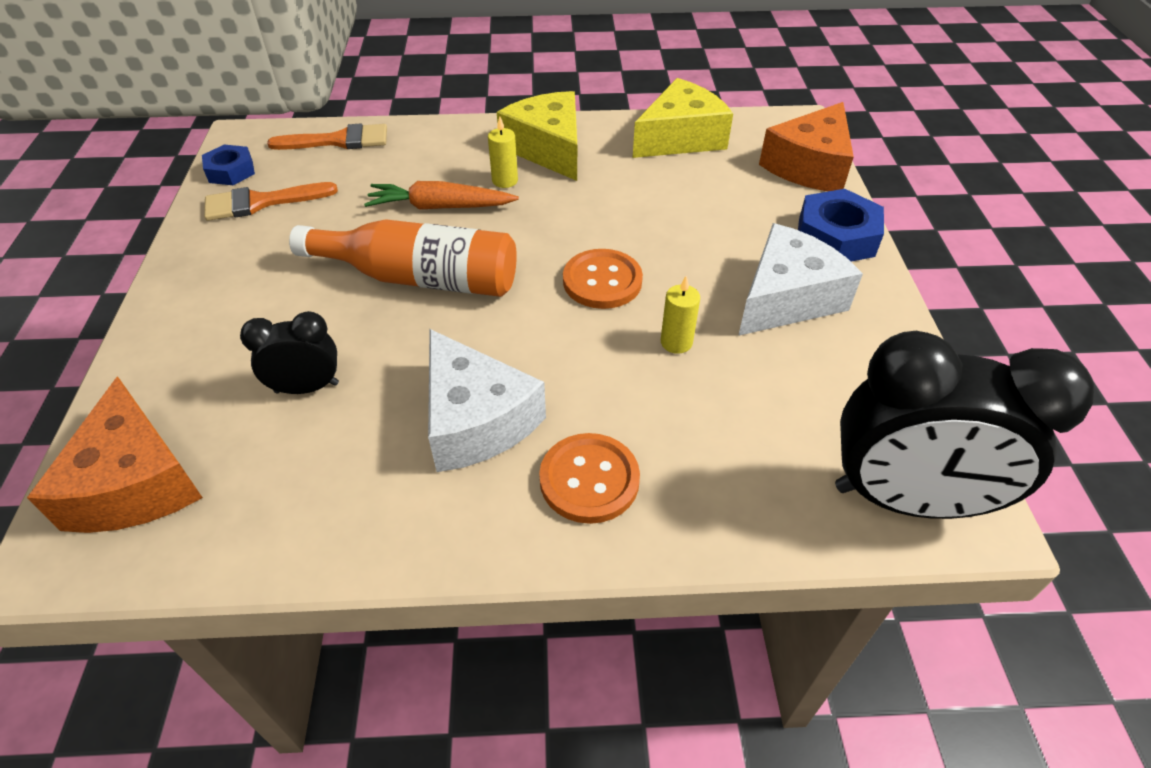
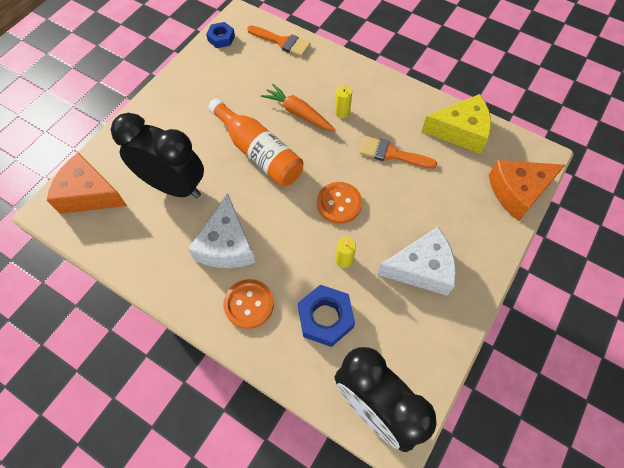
camera: 35 degrees right, 15 degrees up
(135, 482) = (89, 194): orange cheese -> orange cheese turned 90 degrees clockwise
(261, 202) = (221, 66): orange brush -> orange brush (391, 154)
(307, 387) = (174, 186): black clock -> black clock, size x1.99
(548, 149) = (381, 101): yellow cheese -> none
(836, 237) = (485, 247): blue nut -> blue nut (325, 318)

